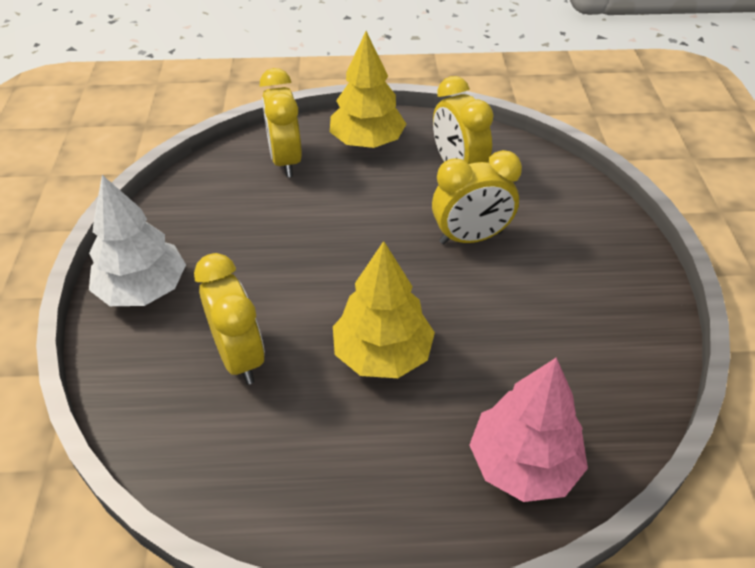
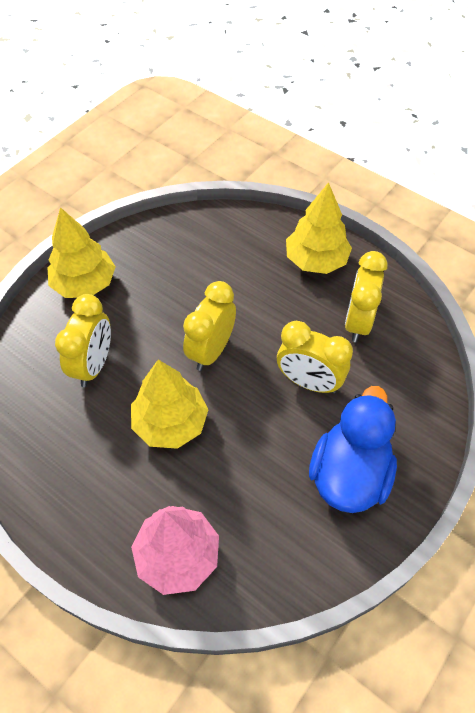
camera: 40 degrees right, 10 degrees up
(143, 289) = (85, 284): white tree -> yellow tree
(285, 161) = (247, 242): yellow clock -> yellow clock (211, 351)
(585, 286) = (349, 474): none -> blue duck

